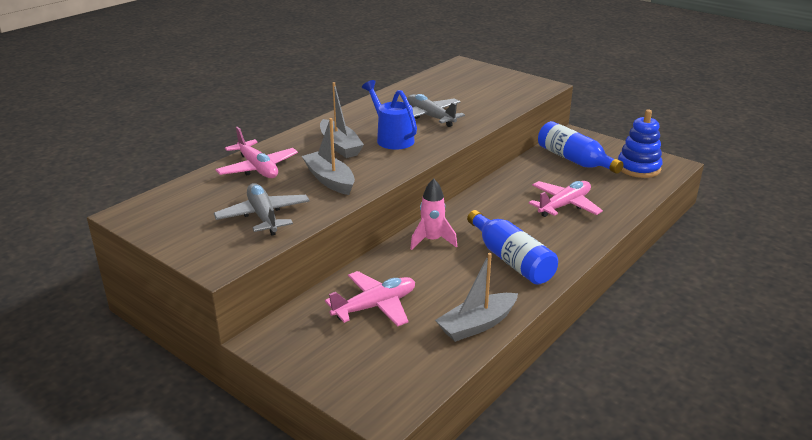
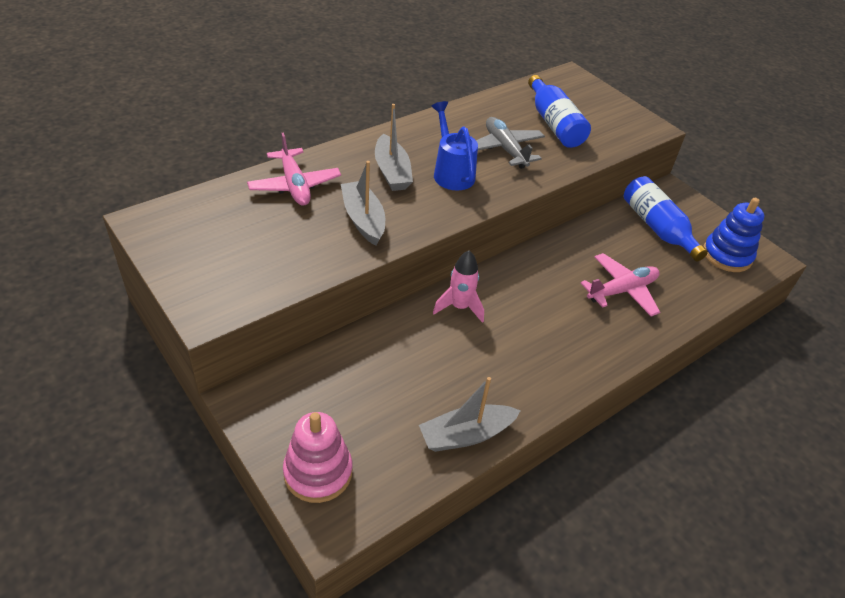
camera: 10 degrees right, 15 degrees up
(263, 216) = (276, 256): grey plane -> none
(357, 377) = (318, 472): none -> pink stacking toy
(375, 306) = (369, 382): pink plane -> none
(511, 260) = (535, 354): blue bottle -> blue bottle (554, 124)

